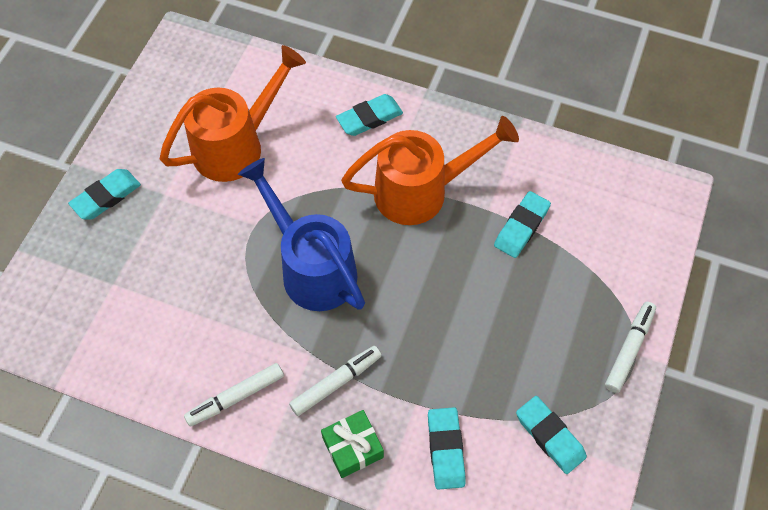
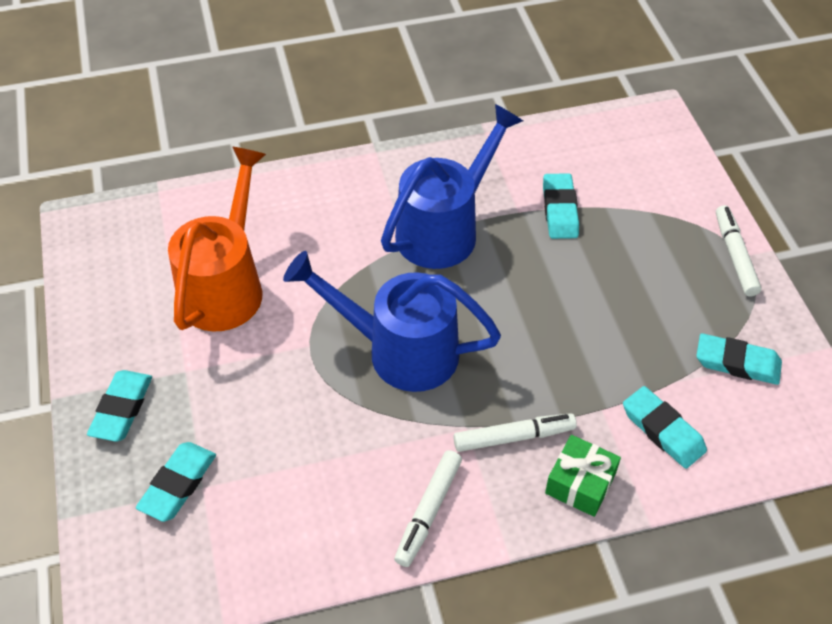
camera: 35 degrees left, 10 degrees down
(336, 383) = (513, 437): white marker -> white marker turned 60 degrees clockwise
(369, 118) = (340, 193): turquoise eraser -> turquoise eraser (178, 484)
(421, 191) = (445, 229): orange watering can -> blue watering can

